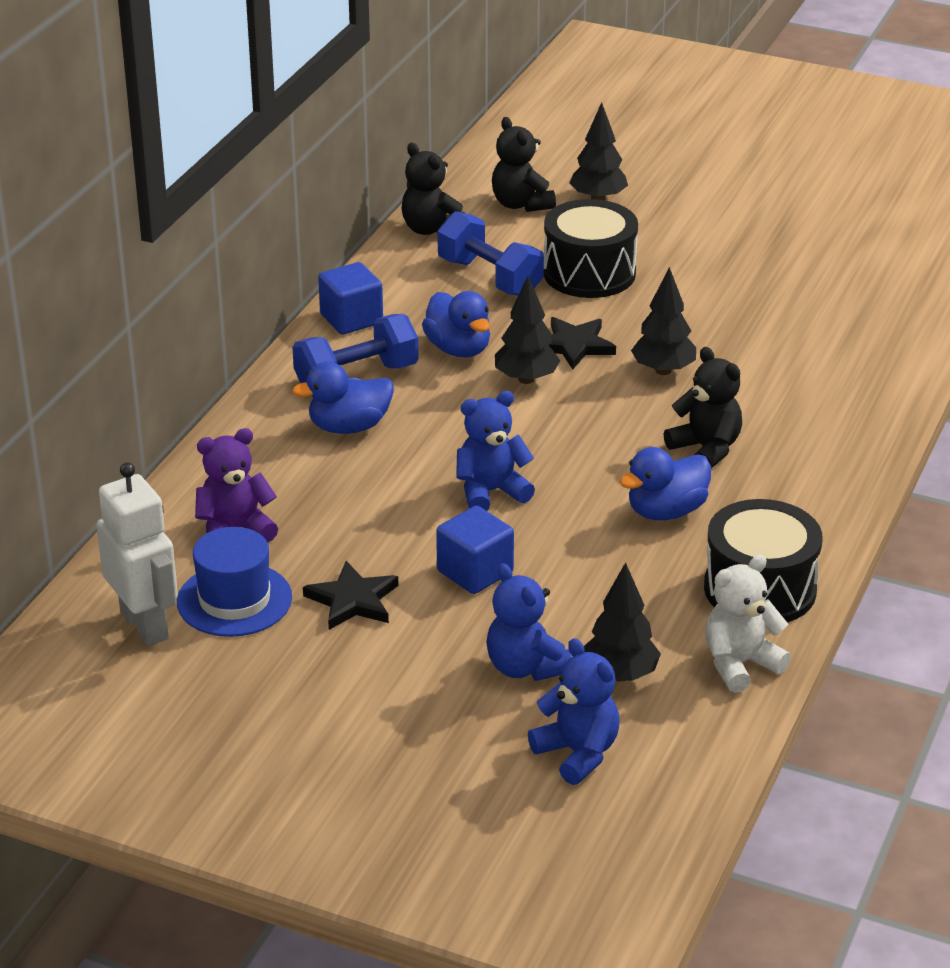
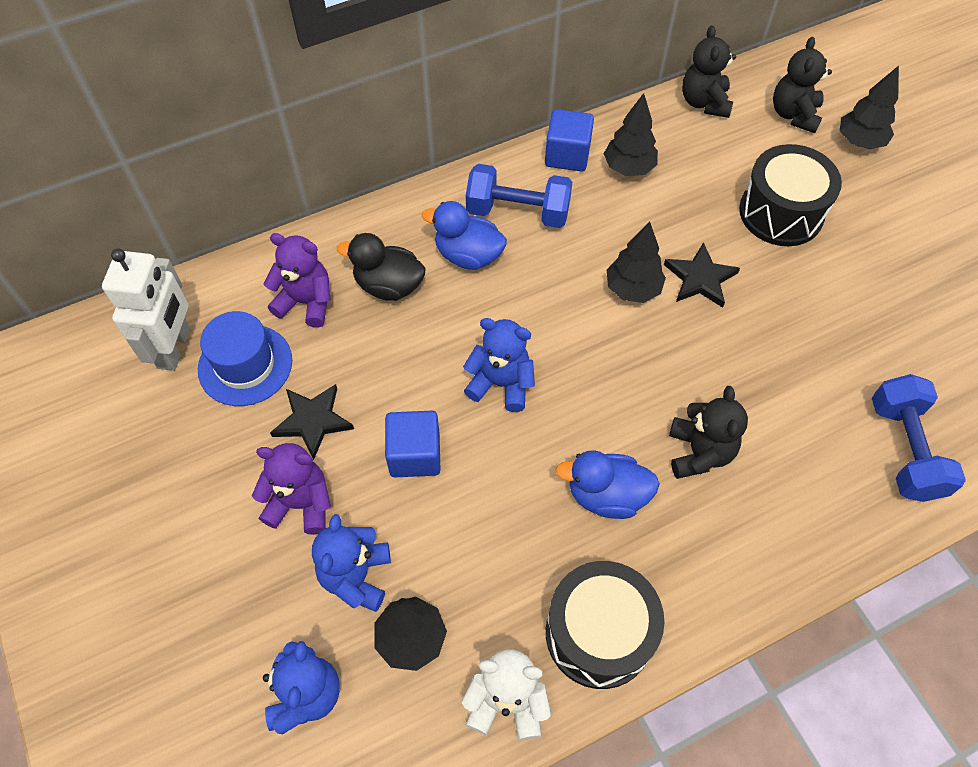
camera: 40 degrees right, 25 degrees up
(300, 482) = (388, 286): none -> black duck
(415, 654) = (301, 503): none -> purple teddy bear
(458, 349) = (613, 229): blue duck -> none
(490, 277) = (702, 173): blue dumbbell -> blue dumbbell (904, 449)
(663, 370) = (744, 347): black tree -> black tree (628, 168)

